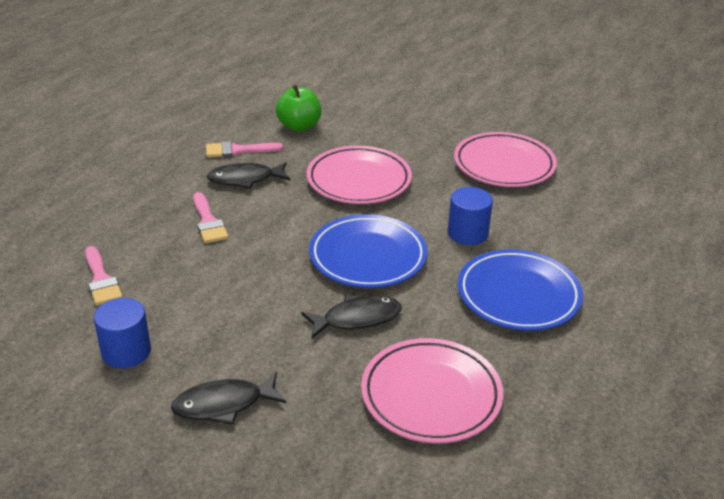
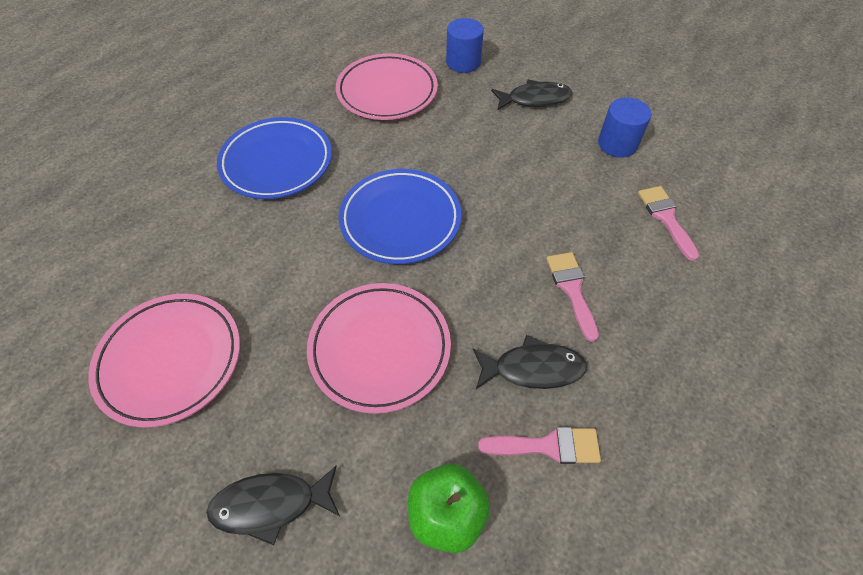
camera: 170 degrees left, 20 degrees up
(357, 319) = (426, 154): black fish -> black fish (270, 504)
(467, 233) = (284, 240): blue cylinder -> blue cylinder (463, 62)

